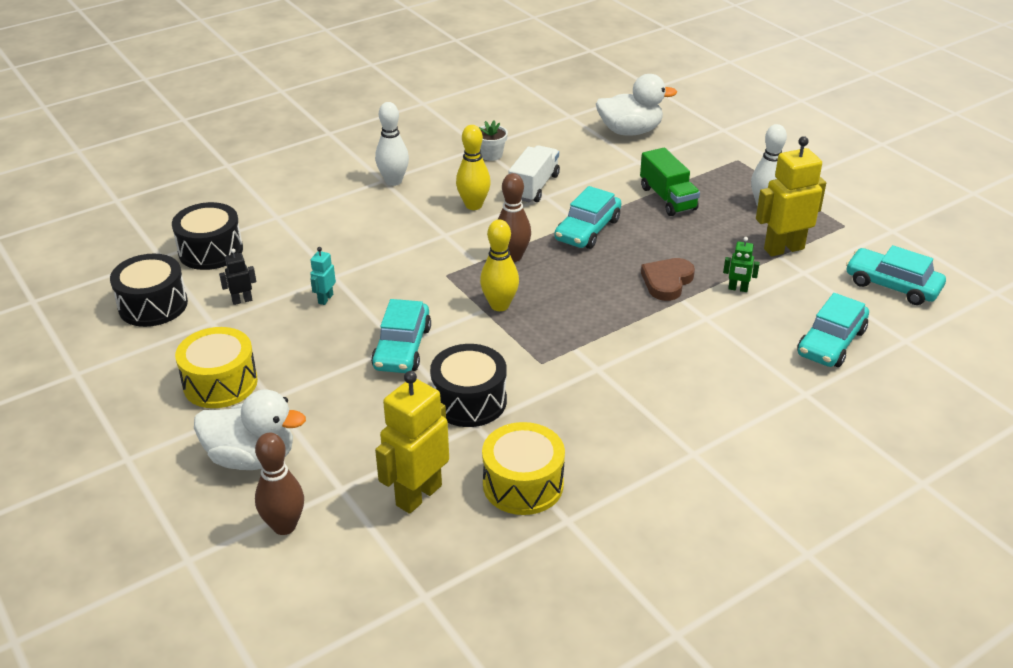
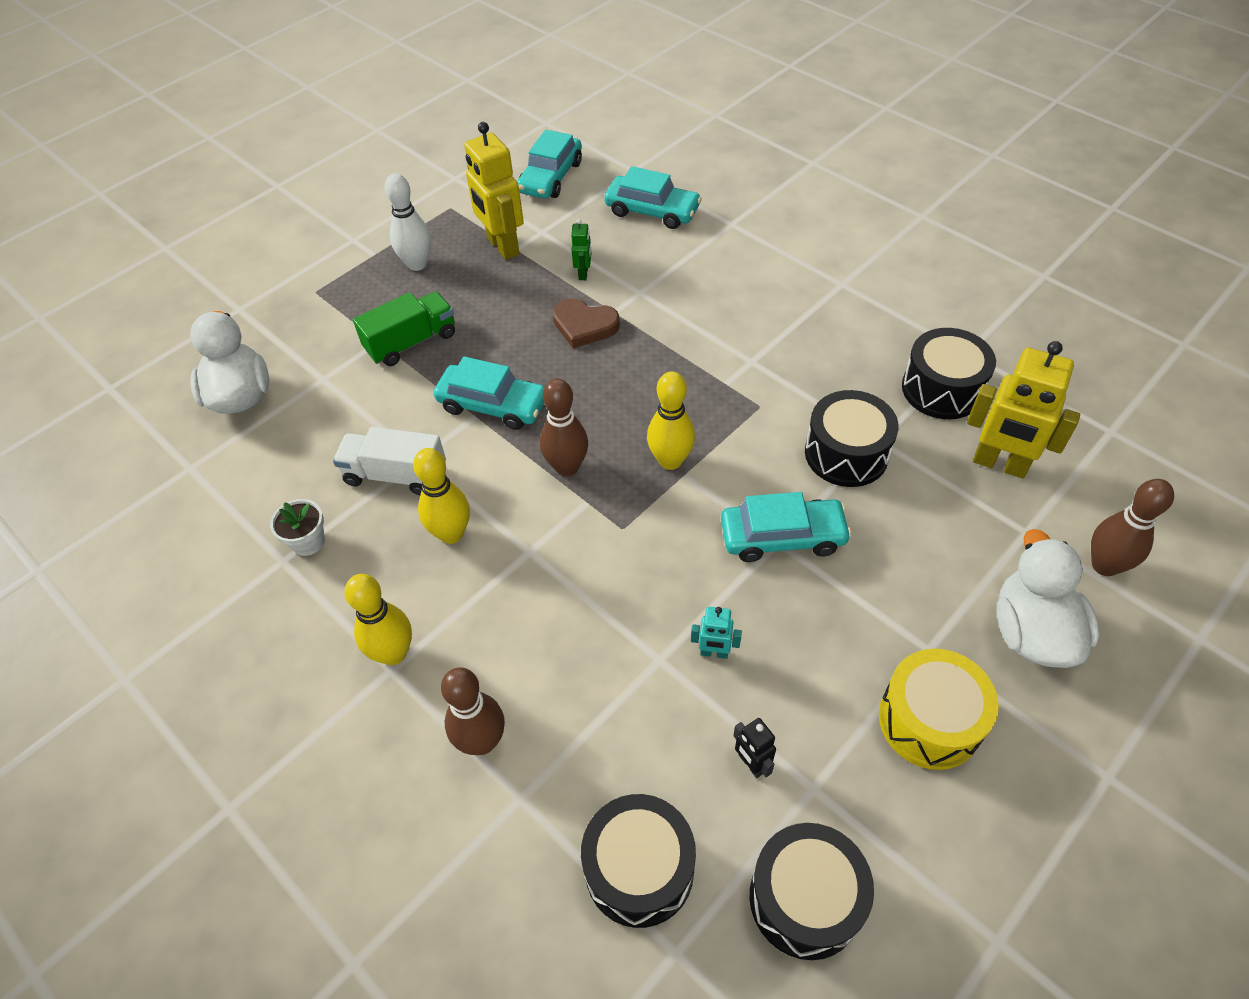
camera: 100 degrees left, 15 degrees up
(318, 207) = (482, 741): none -> brown bowling pin
(393, 181) = (393, 653): white bowling pin -> yellow bowling pin
(523, 484) = (942, 389): yellow drum -> black drum

